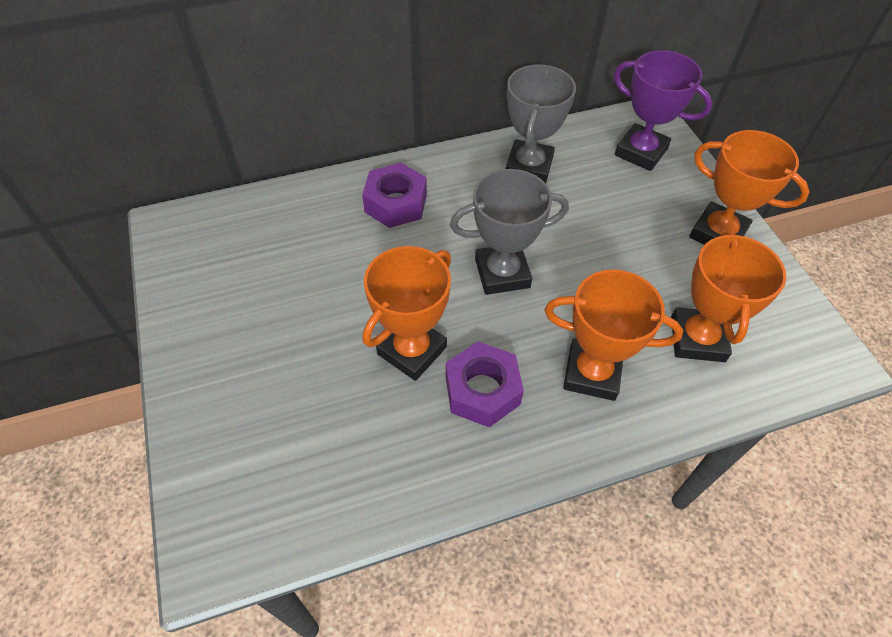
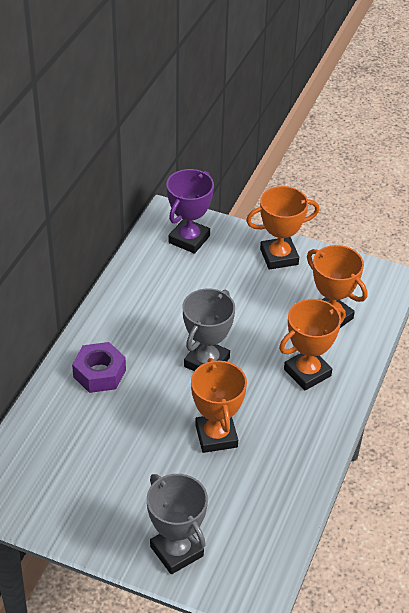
camera: 50 degrees left, 10 degrees down
(482, 390) = (272, 423): purple nut -> none
(529, 167) = (142, 294): grey trophy -> grey trophy (176, 551)
(641, 152) = (189, 239): purple trophy -> purple trophy turned 45 degrees counterclockwise

